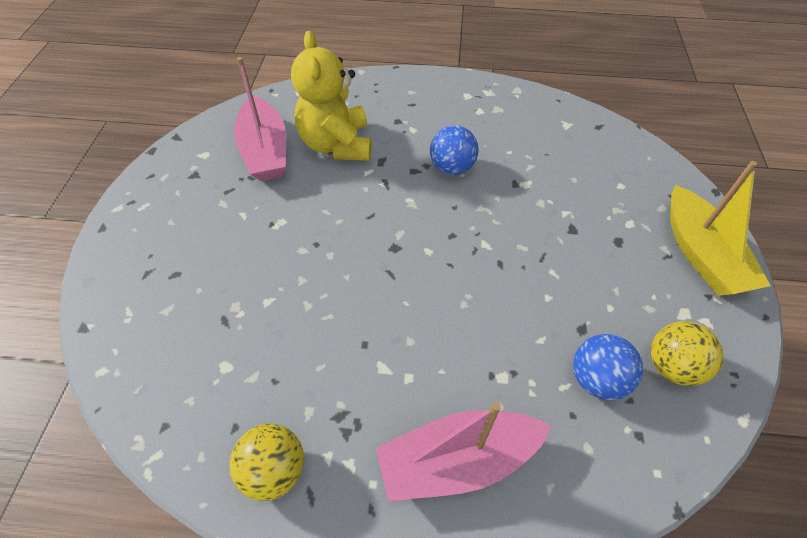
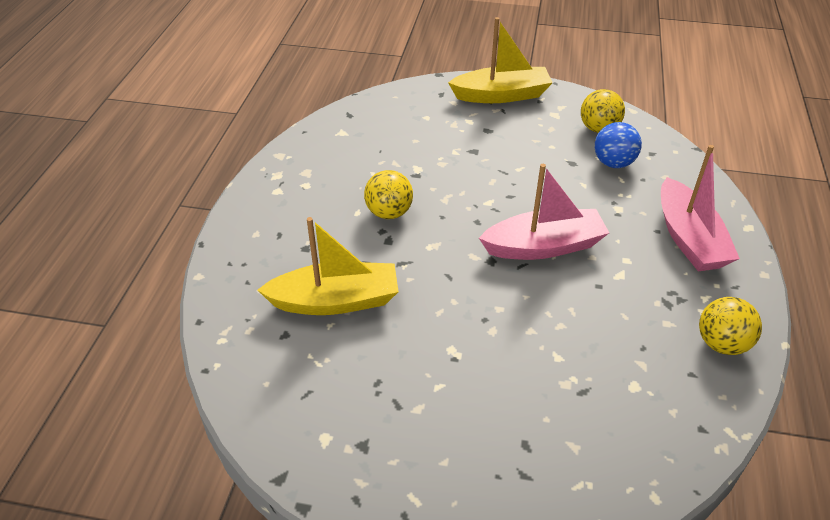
camera: 85 degrees left, 10 degrees down
(265, 151) = (332, 370): pink boat -> pink boat (544, 246)
(337, 145) = (335, 301): yellow teddy bear -> yellow boat
(452, 168) = (389, 213): blue ball -> yellow ball

